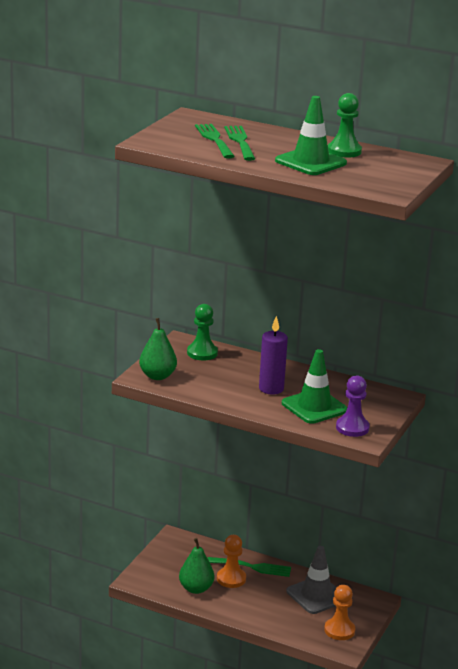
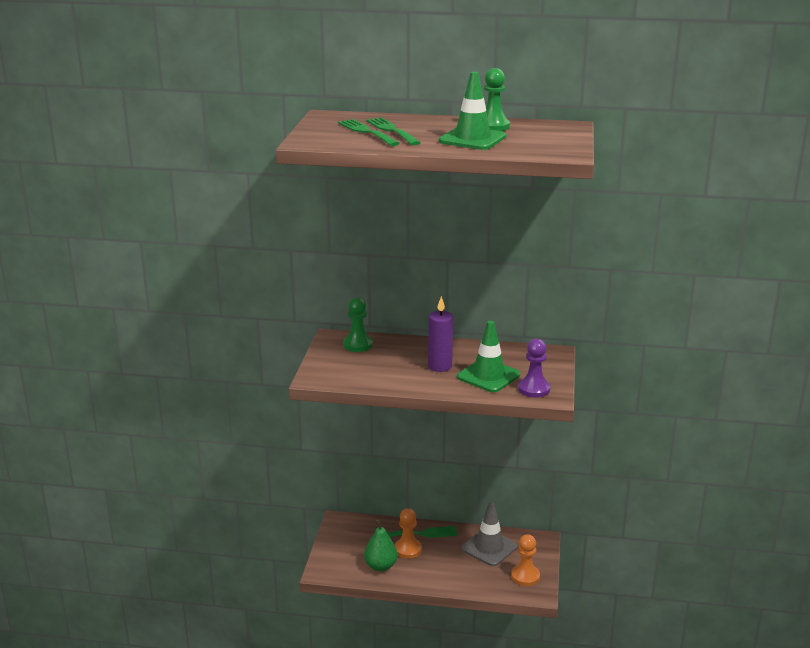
camera: 15 degrees left, 0 degrees up
(157, 376) = (329, 374): green pear -> none

